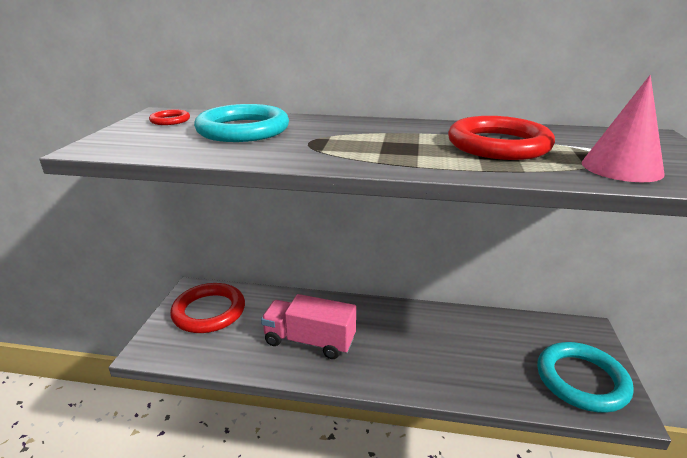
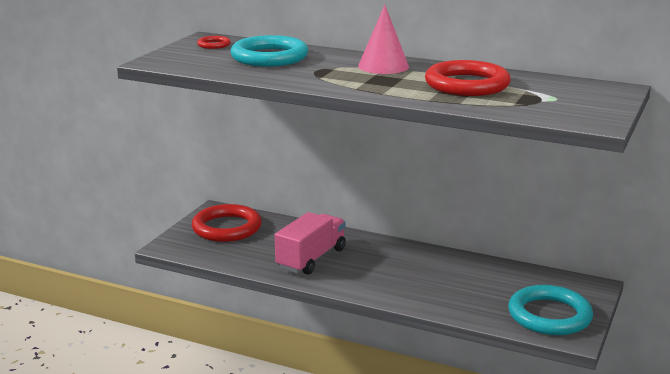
camera: 15 degrees right, 5 degrees down
(309, 341) = (311, 259): pink truck -> pink truck turned 90 degrees clockwise
(621, 168) = (540, 107): pink cone -> pink cone (383, 66)

